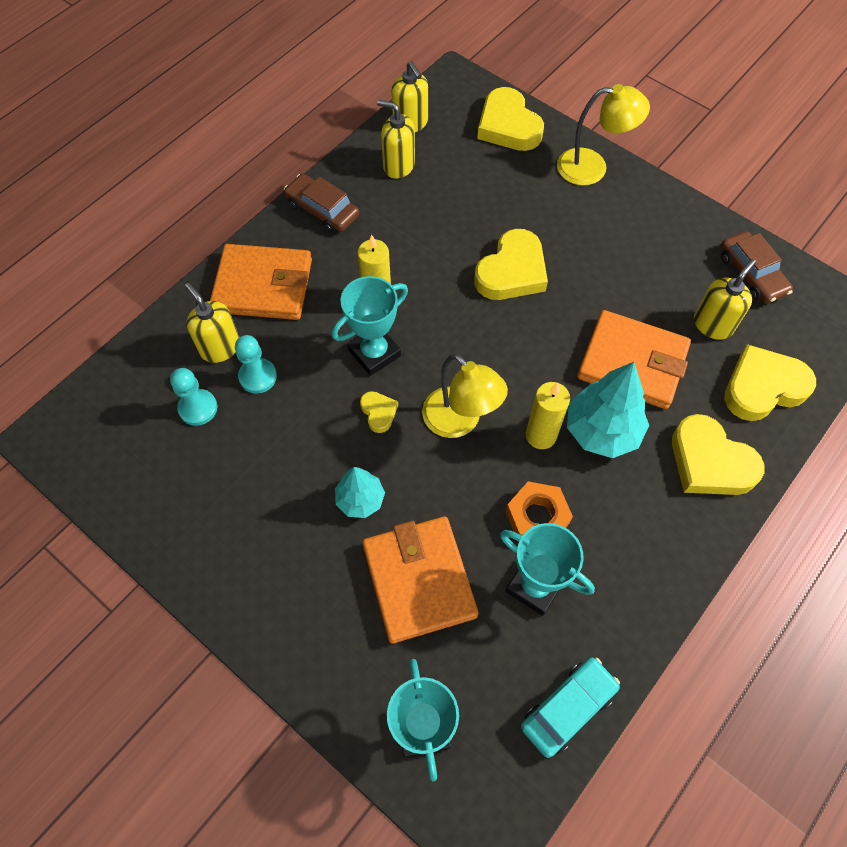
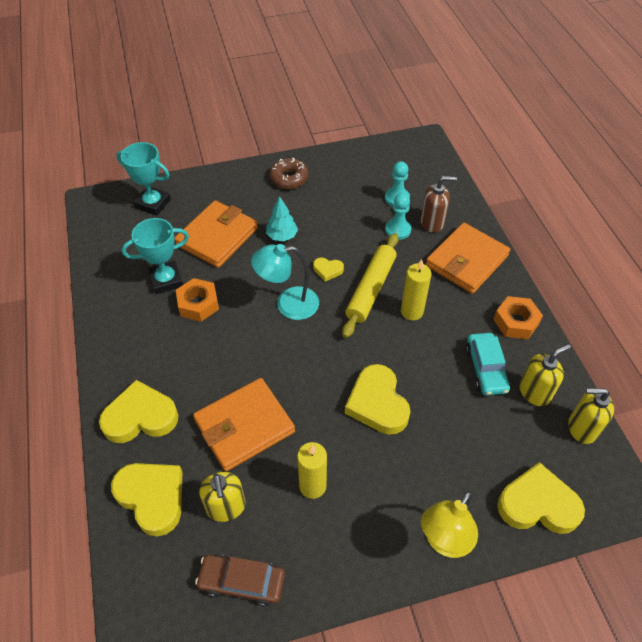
camera: 125 degrees right, 10 degrees down
(220, 347) = (432, 223): yellow soap dispenser -> brown soap dispenser
(241, 568) = (289, 178): none -> brown donut
(322, 210) = (516, 322): brown car -> orange nut
(374, 353) = (371, 289): turquoise trophy -> yellow rolling pin
(419, 580) = (217, 237): orange wallet -> orange wallet turned 75 degrees counterclockwise
(460, 421) = (288, 304): yellow lamp -> turquoise lamp
(541, 435) = (243, 338): yellow candle -> yellow candle (312, 486)
(568, 708) = (102, 257): turquoise car -> turquoise car (486, 368)
(601, 430) = (216, 372): turquoise tree -> none
(763, 387) = (152, 497): yellow heart -> yellow heart turned 60 degrees counterclockwise

